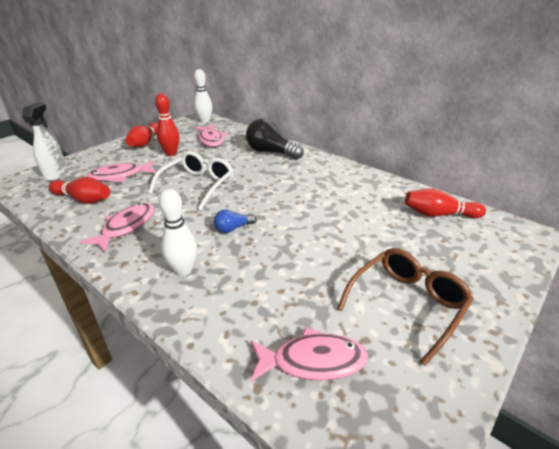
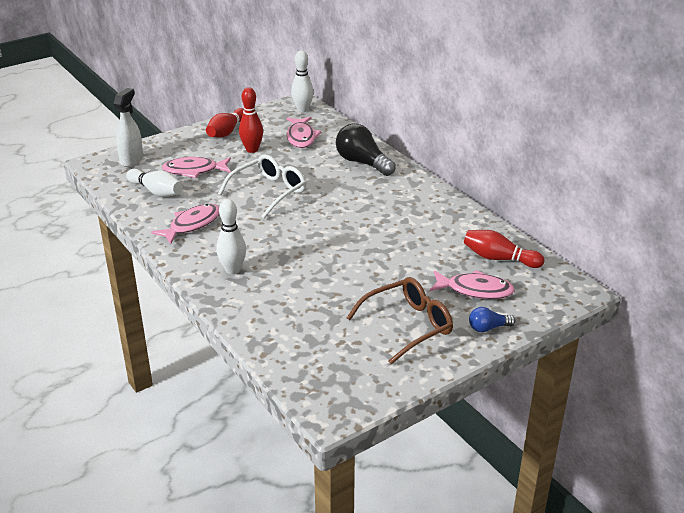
camera: 15 degrees right, 0 degrees up
(83, 199) = (156, 191): red bowling pin -> white bowling pin
(233, 228) = (288, 241): blue light bulb -> blue light bulb (488, 328)
(313, 361) = (310, 347): pink fish -> pink fish (475, 290)

